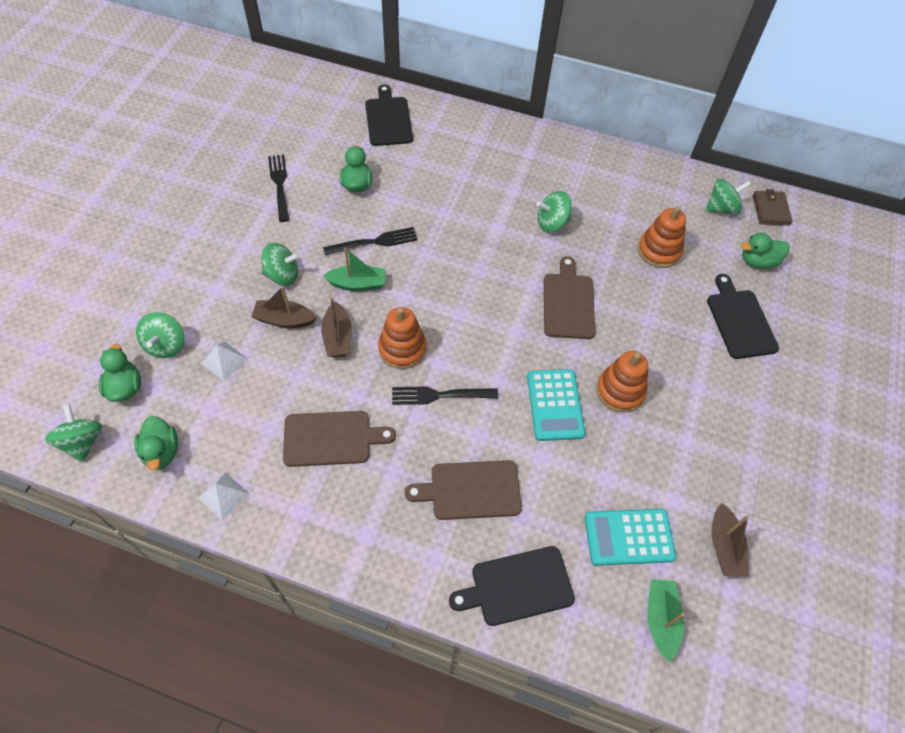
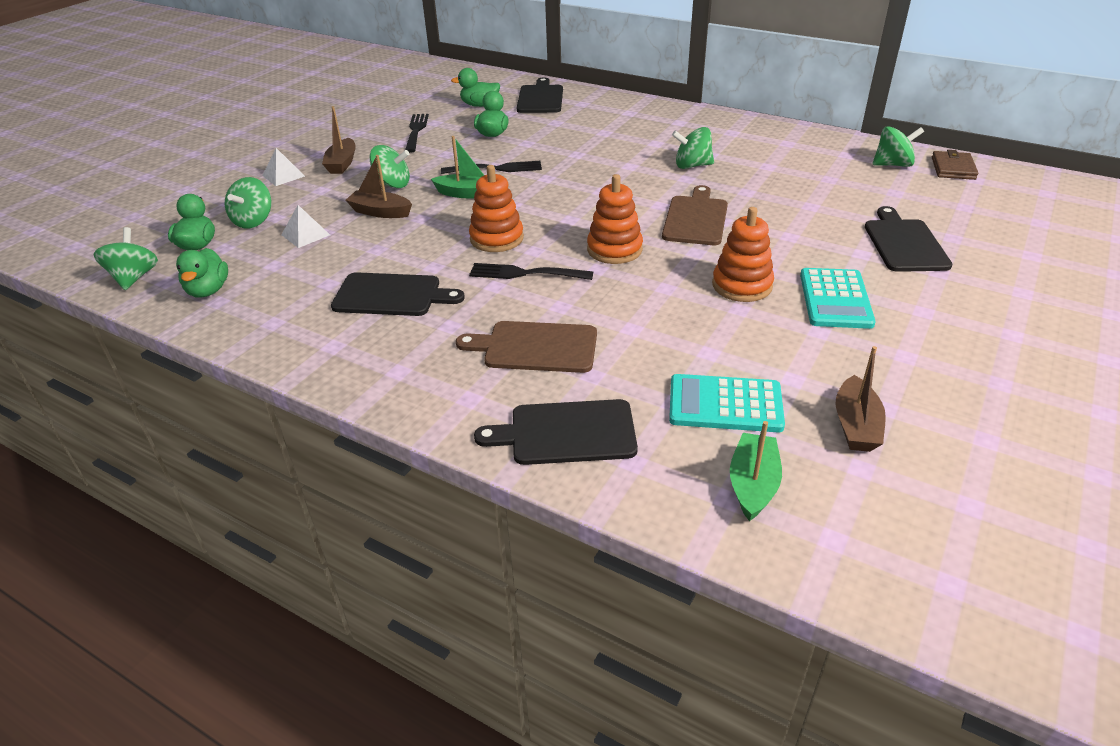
camera: 15 degrees right, 20 degrees down
(223, 496) = (255, 327): white pyramid -> white pyramid (283, 175)
(331, 438) = (391, 295): brown cutting board -> black cutting board
(338, 337) = (430, 227): brown boat -> brown boat (342, 164)
(555, 405) = (658, 290): turquoise calculator -> turquoise calculator (835, 299)
(659, 251) = (811, 189): orange stacking toy -> orange stacking toy (614, 249)
(757, 261) = (932, 202): green duck -> green duck (479, 105)

